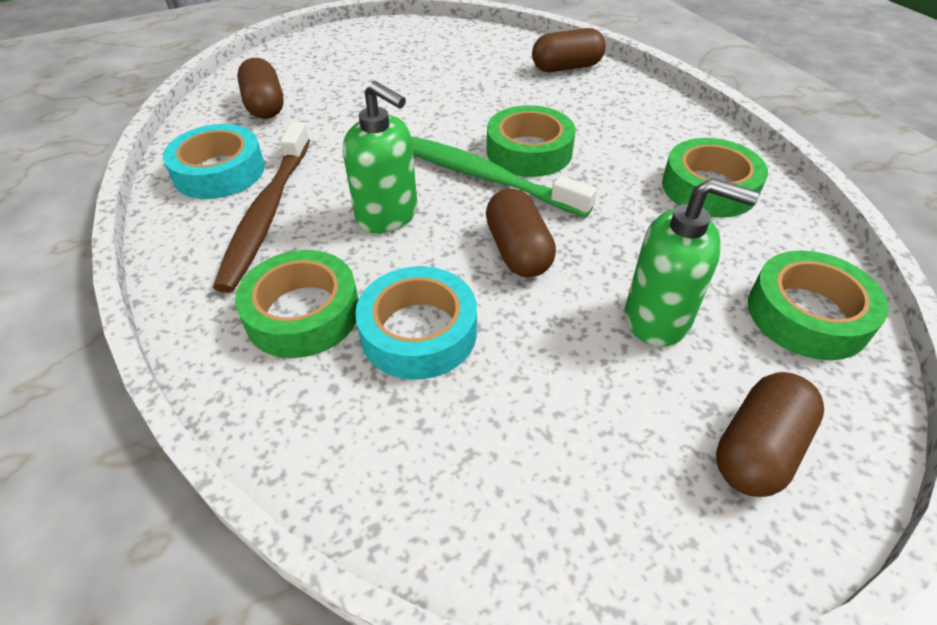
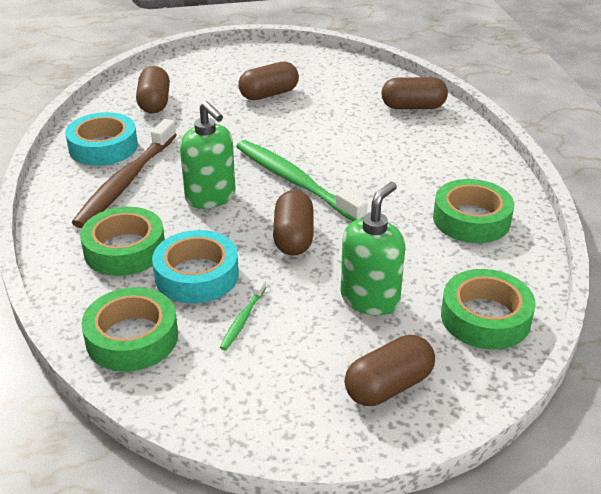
camera: 15 degrees right, 10 degrees down
(399, 76) = (269, 94): none -> brown capsule
(512, 387) = (243, 319): none -> green toothbrush
(529, 151) = (342, 169): green tape -> green tape (132, 338)
(658, 318) = (370, 299): green soap dispenser -> green soap dispenser turned 90 degrees counterclockwise

